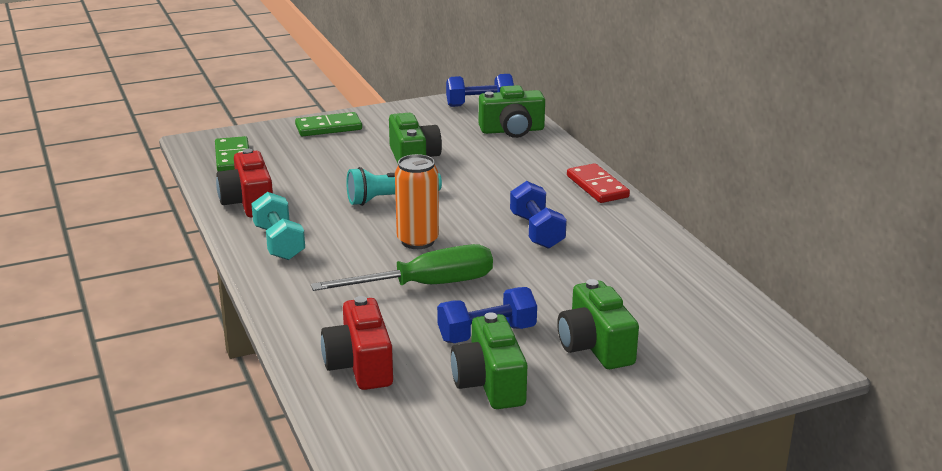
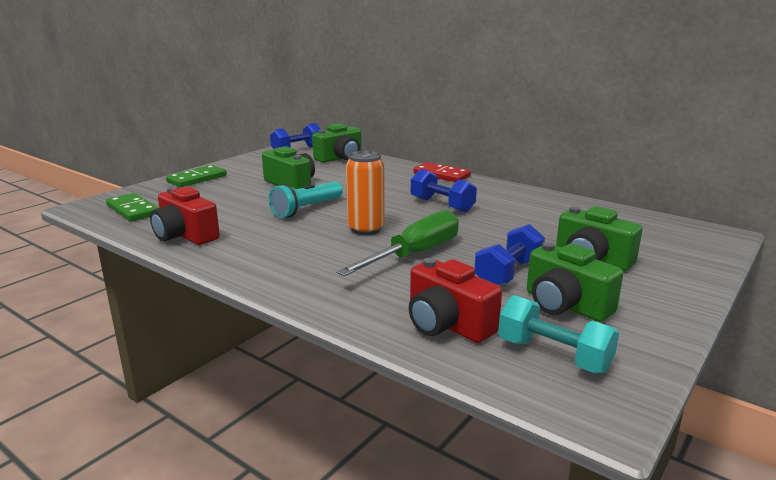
camera: 30 degrees left, 5 degrees down
(279, 243) = (250, 256): turquoise dumbbell -> turquoise dumbbell (553, 355)

